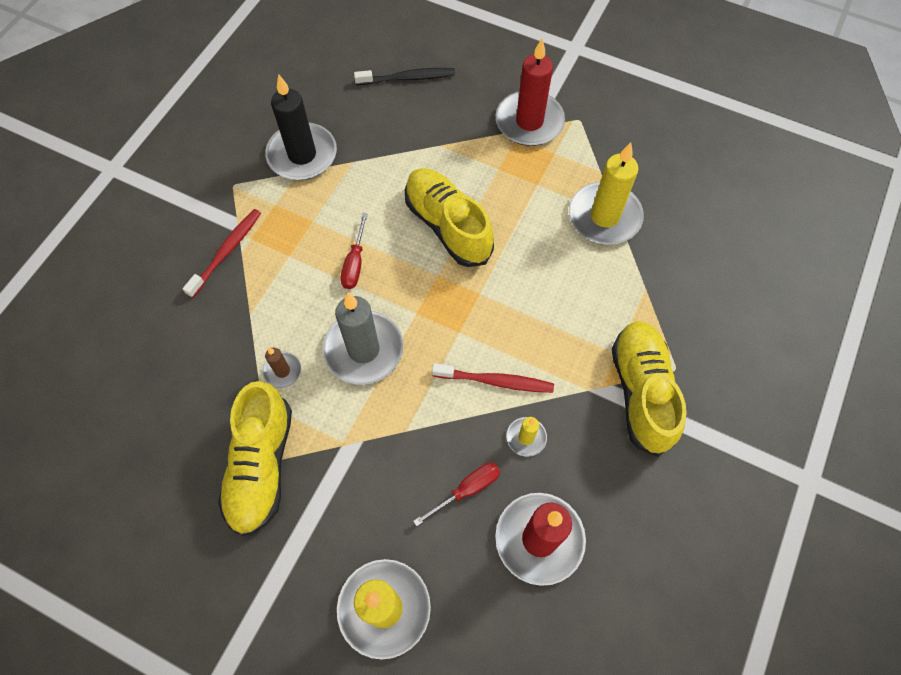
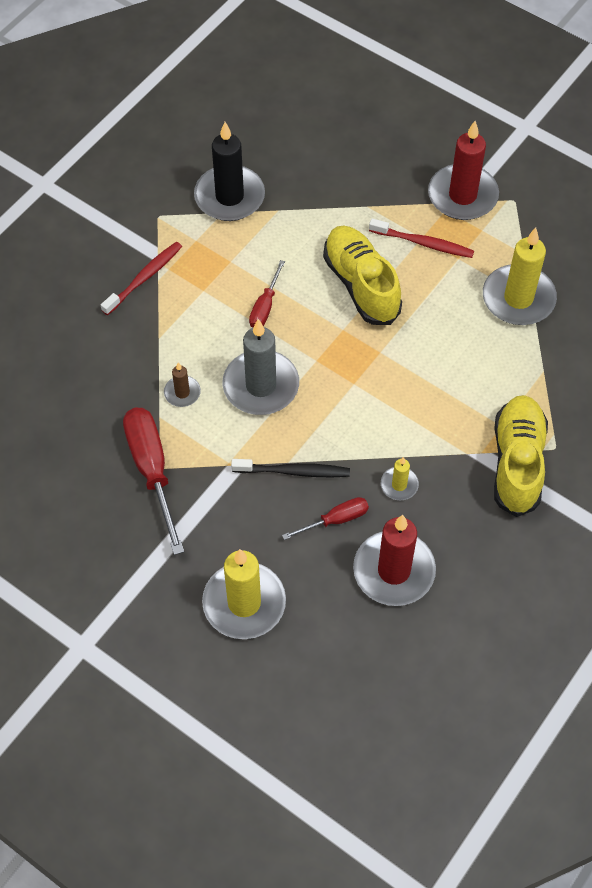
camera: 10 degrees right, 5 degrees down
(261, 466) = (152, 470): yellow shoe -> red screwdriver
(407, 78) = (347, 135): black toothbrush -> black toothbrush (294, 471)
(495, 381) = (380, 432): red toothbrush -> red toothbrush (423, 243)

